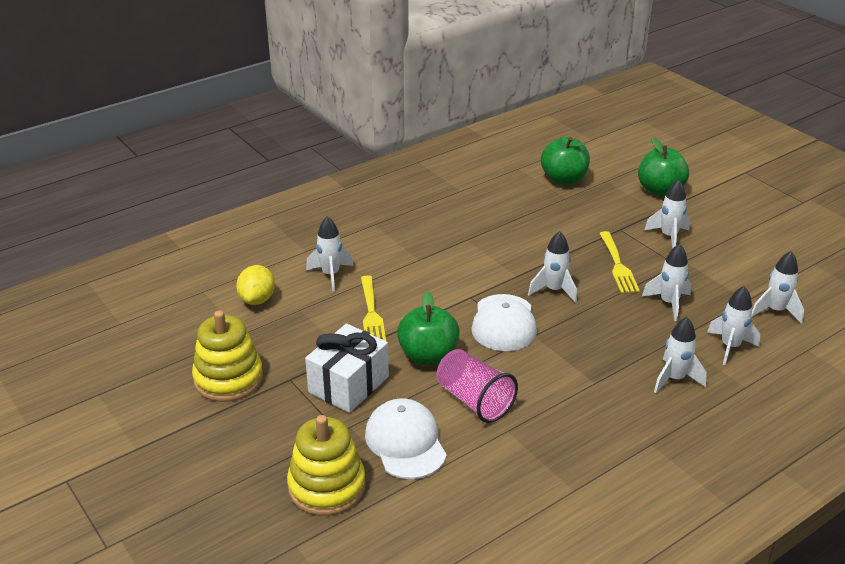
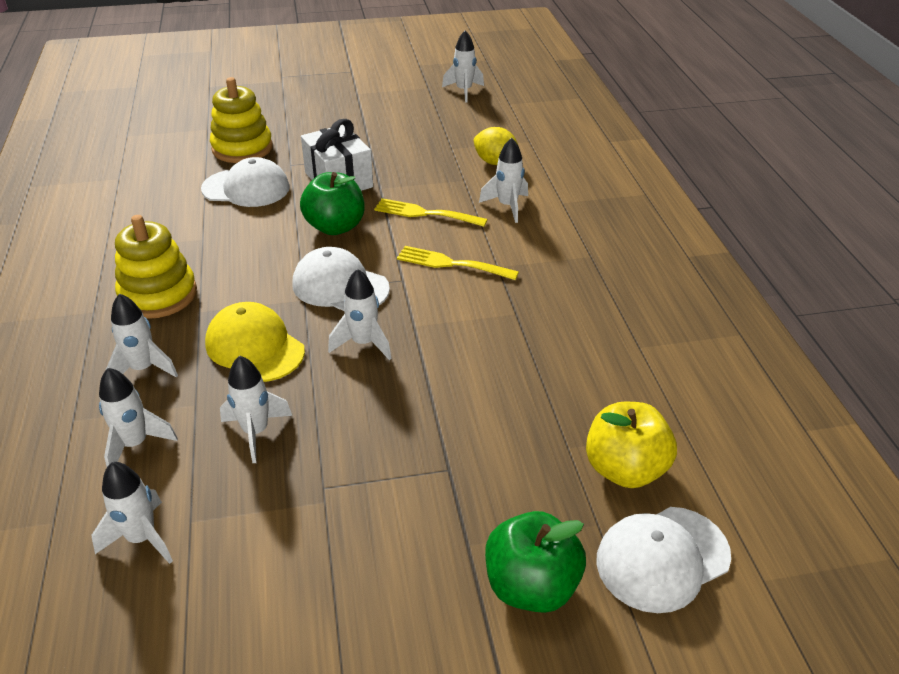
camera: 115 degrees right, 5 degrees up
(228, 379) = (397, 133): yellow stacking toy -> yellow stacking toy (158, 295)
(474, 400) = (254, 233): pink cup -> none
(564, 179) = (625, 469): green apple -> yellow apple
(603, 336) = (255, 347): none -> yellow cap
(607, 162) = (662, 558): none -> white cap
(617, 265) = (368, 423): yellow fork -> yellow fork (452, 264)
(668, 236) = (392, 517): white rocket -> white rocket (464, 91)

